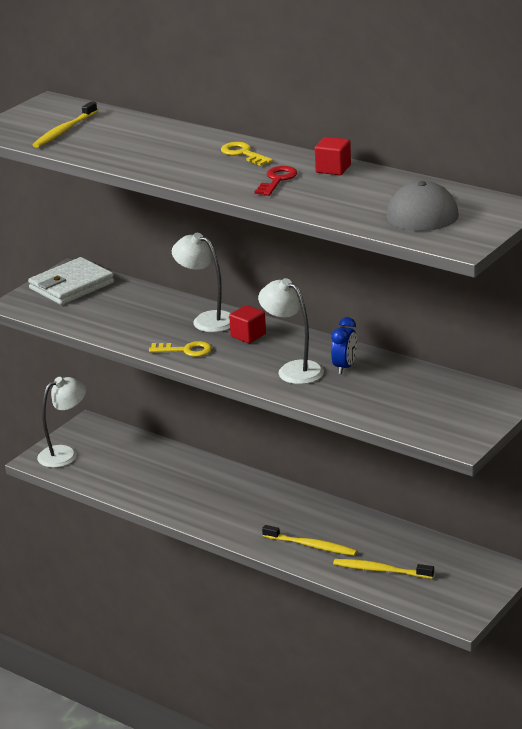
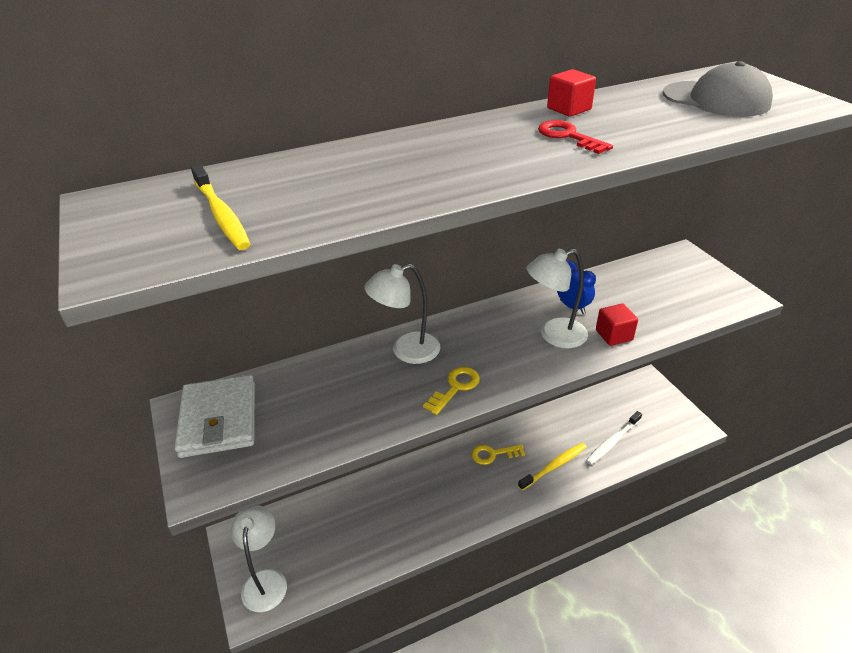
camera: 60 degrees left, 10 degrees up
(243, 154) = (470, 135): yellow key -> yellow key (493, 454)
(248, 335) = (463, 337): red cube -> red cube (614, 335)
(380, 570) = (612, 442): yellow toothbrush -> white toothbrush

